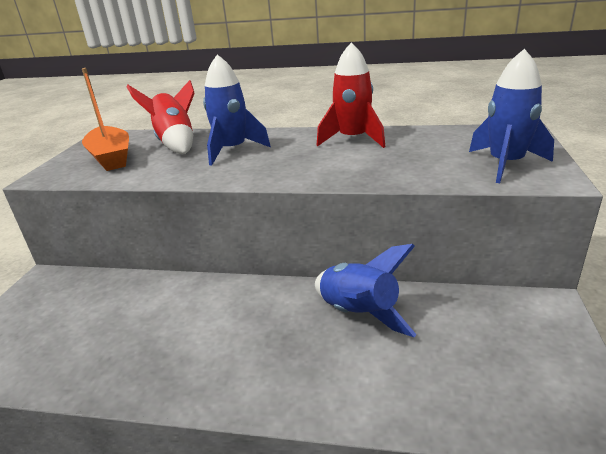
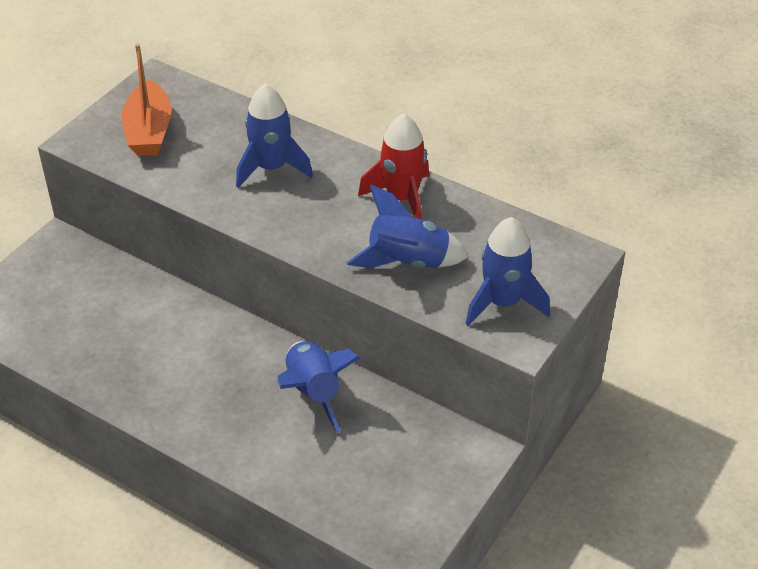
camera: 20 degrees right, 15 degrees up
(175, 143) = (222, 128): red rocket -> none
(399, 165) = (408, 262): none -> blue rocket

